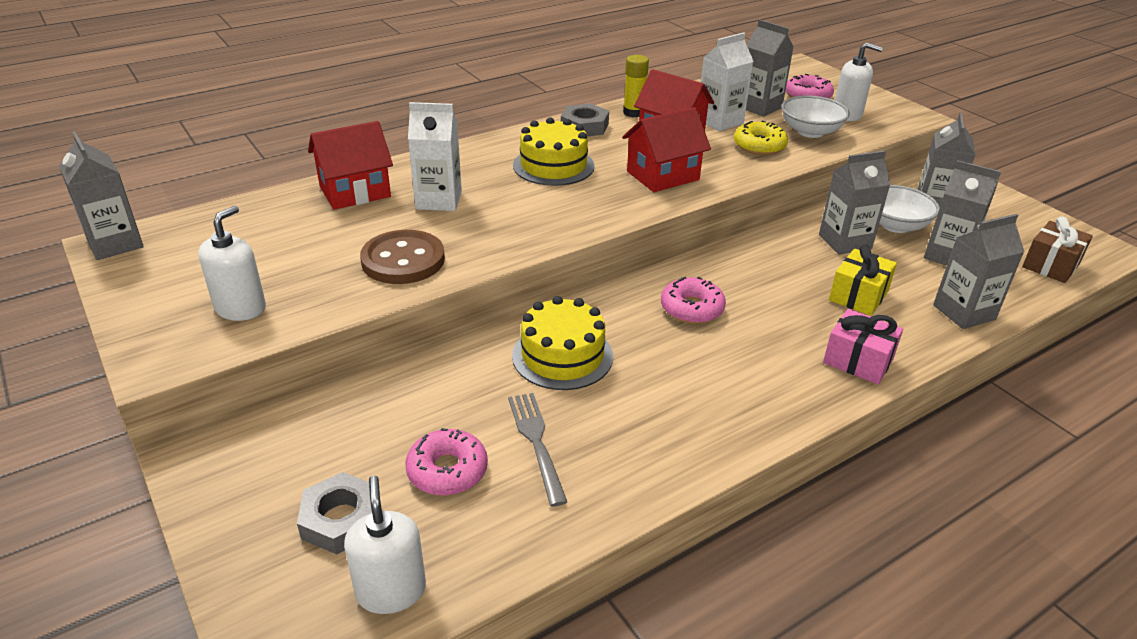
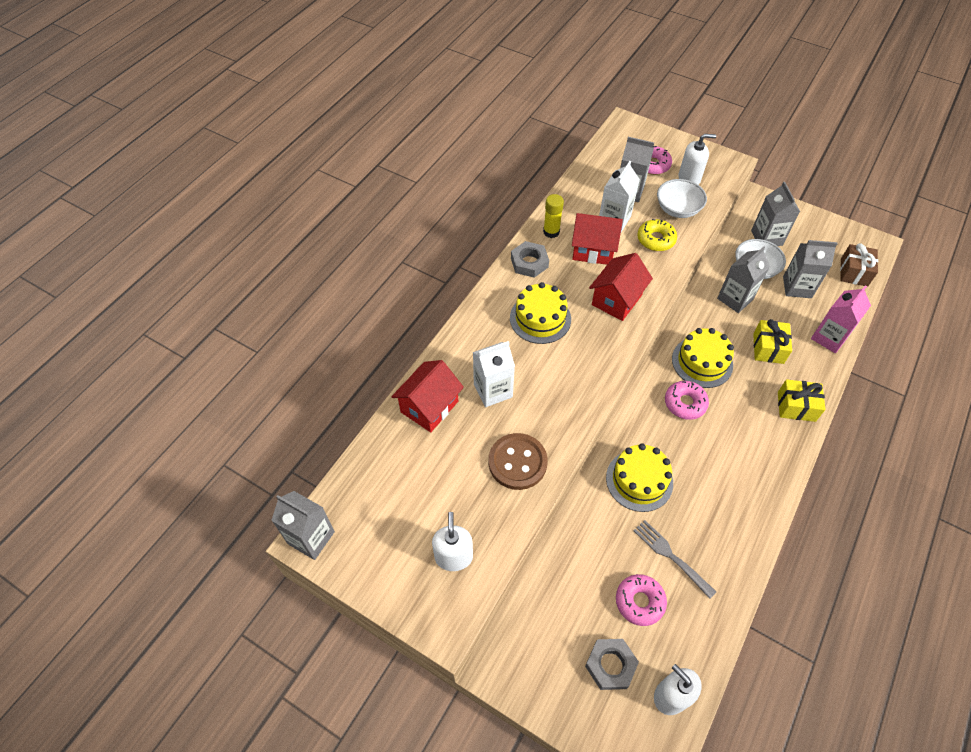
camera: 25 degrees left, 20 degrees up
(749, 281) = (702, 362): none -> yellow cake
(858, 361) = (796, 406): pink gift -> yellow gift
(964, 312) = (829, 338): grey carton -> pink carton

